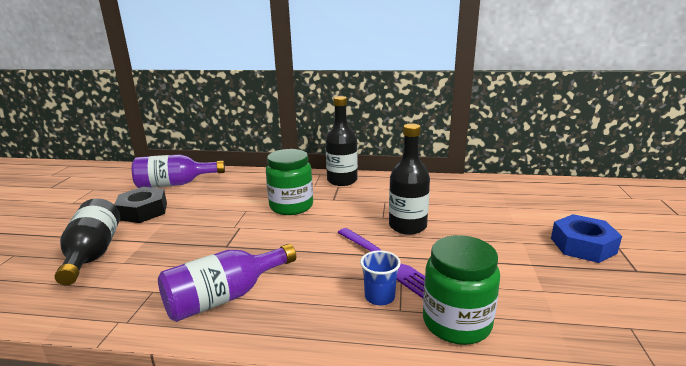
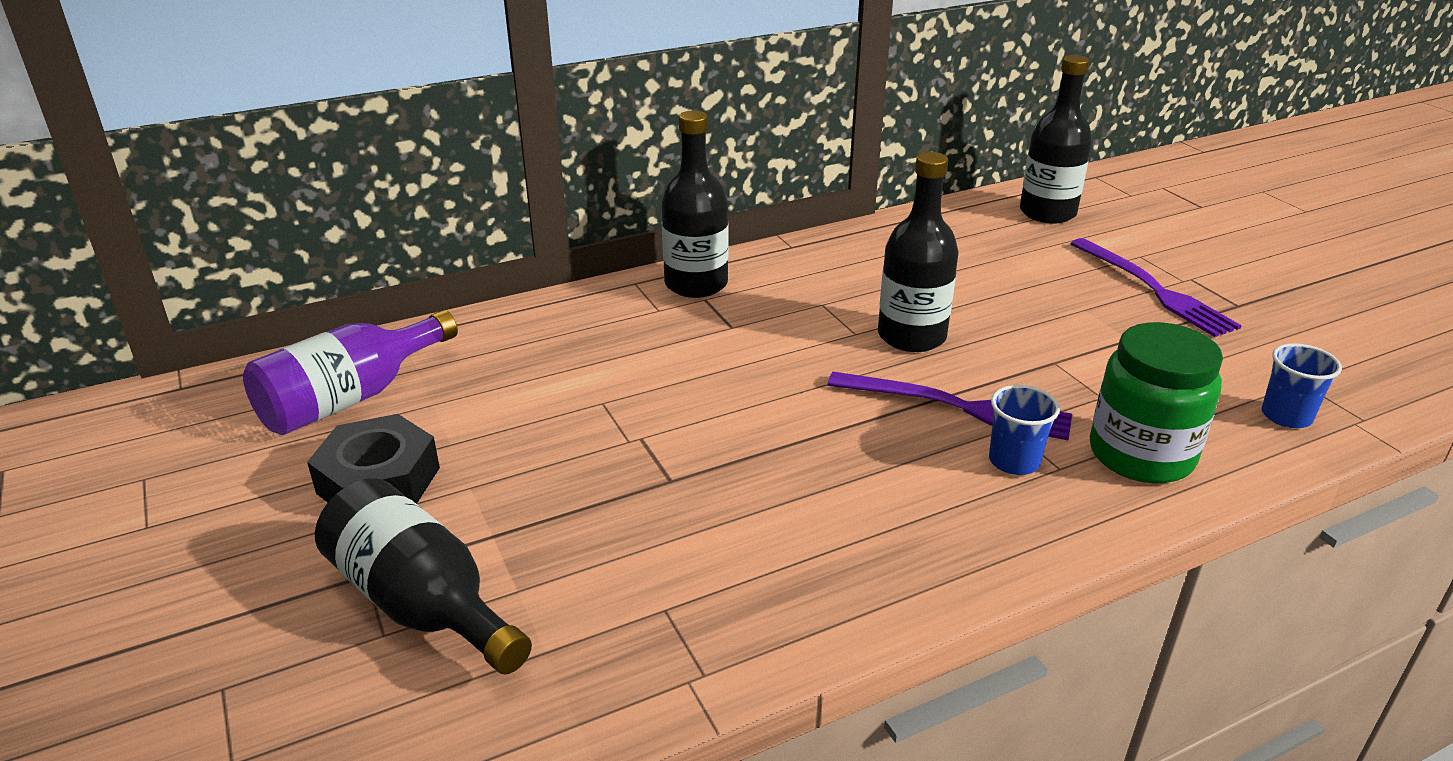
camera: 35 degrees left, 10 degrees up
(225, 297) = (803, 561): purple bottle -> none
(291, 206) = (677, 365): green jar -> none
(562, 194) = (1047, 213): none -> black bottle
(583, 245) = (1153, 289): blue nut -> purple fork
(590, 342) = (1286, 416): none -> blue cup

